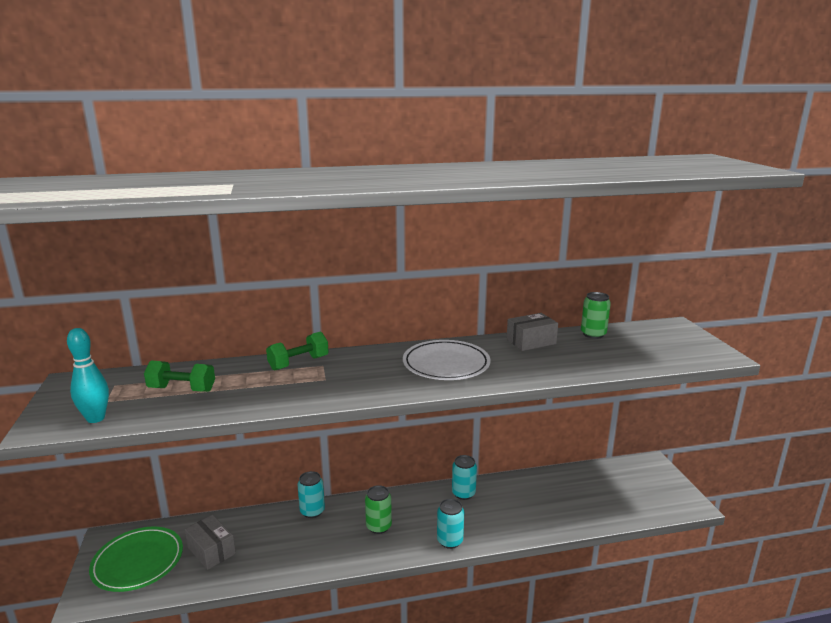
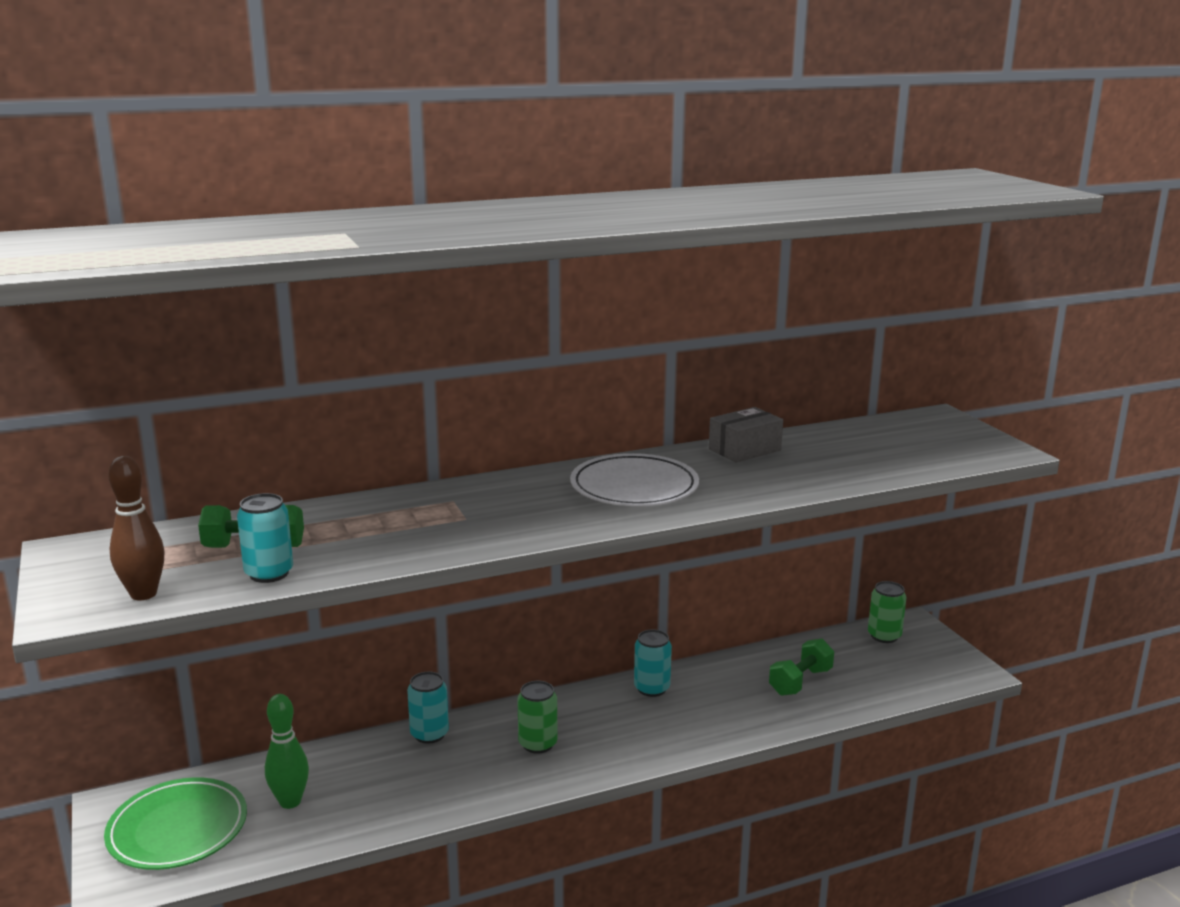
camera: 10 degrees left, 0 degrees up
(96, 418) = (143, 594): turquoise bowling pin -> brown bowling pin
(211, 550) = (290, 802): grey box -> green bowling pin
(298, 363) = (415, 500): green dumbbell -> green dumbbell (800, 682)
(450, 541) = (648, 751): turquoise can -> turquoise can (269, 573)
(593, 334) = (828, 434): green can -> green can (884, 636)

